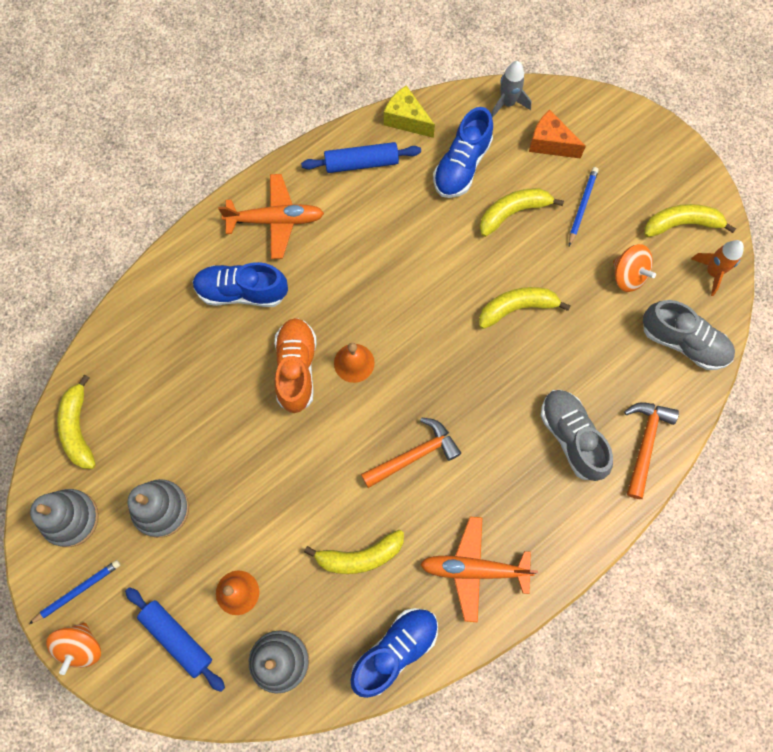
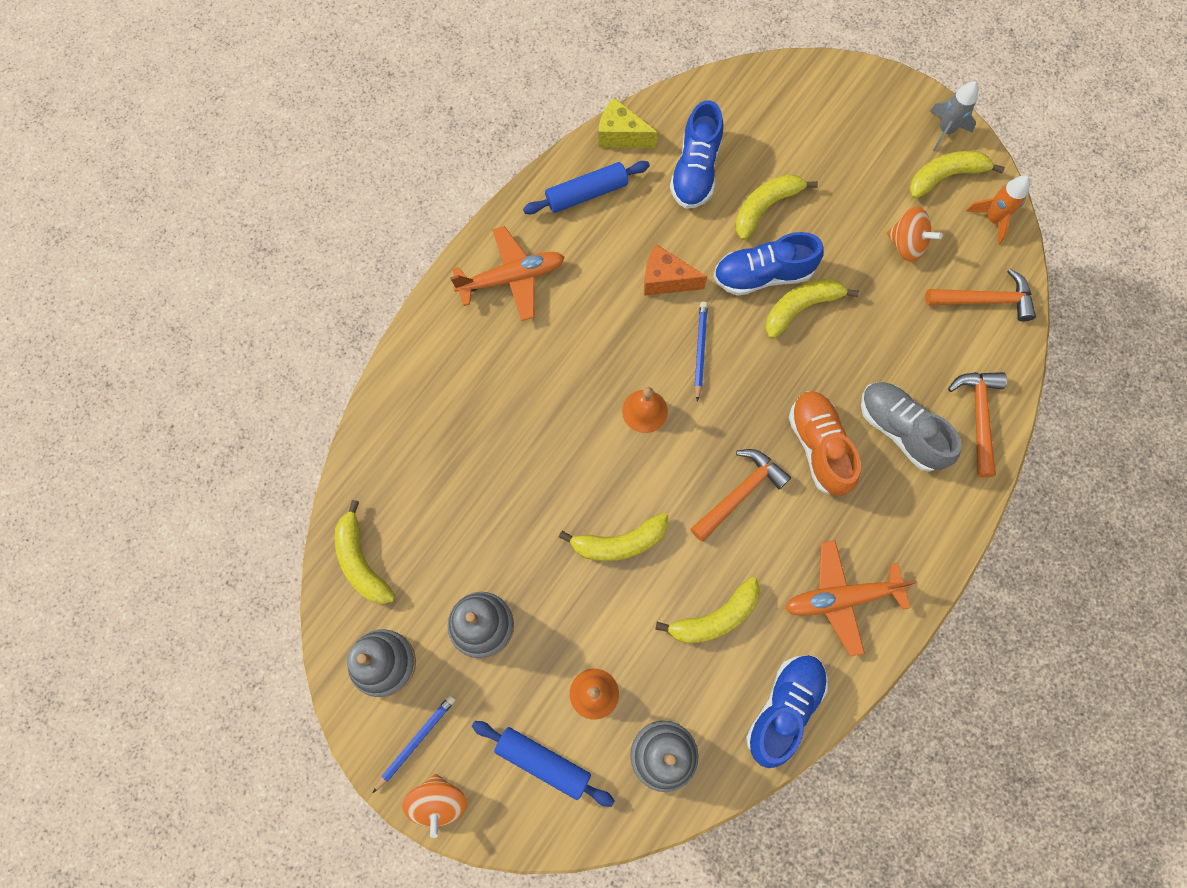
camera: 15 degrees left, 0 degrees up
(242, 291) = (498, 365): blue shoe -> blue shoe (763, 275)
(296, 369) = (584, 433): orange shoe -> orange shoe (819, 447)
(298, 470) = (619, 542): none -> yellow banana
(507, 103) = (724, 93): grey rocket -> grey rocket (945, 131)
(550, 143) = (782, 125): orange cheese -> orange cheese (666, 280)
(582, 206) = (836, 183): blue pencil -> blue pencil (700, 350)
(683, 342) = (985, 300): grey shoe -> orange hammer

